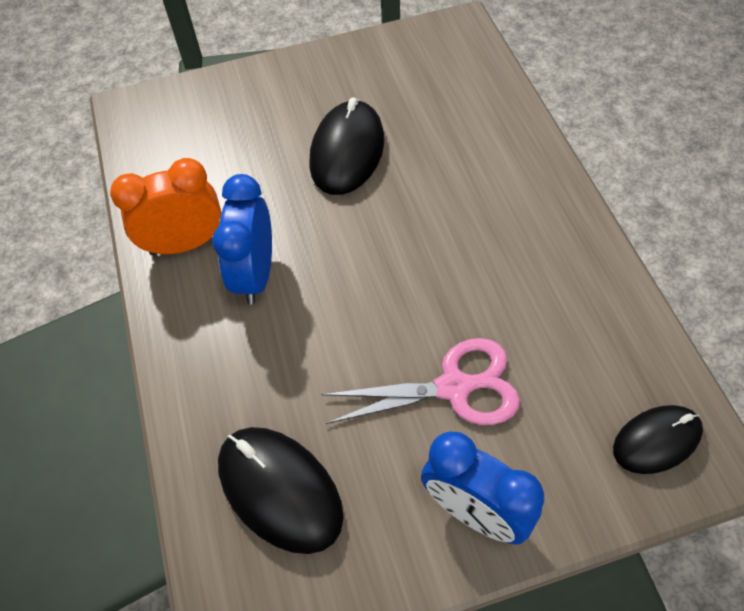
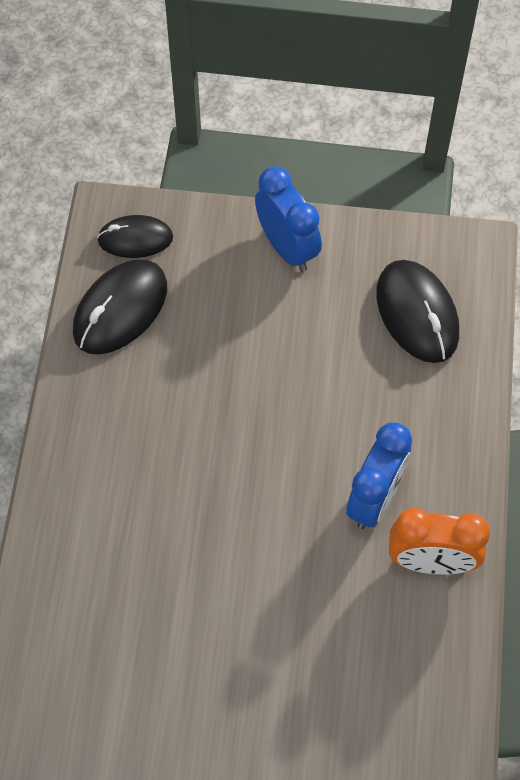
camera: 160 degrees left, 5 degrees up
(347, 152) = (230, 603): black mouse -> black mouse (120, 309)
(454, 387) = (255, 331): pink scissors -> none

